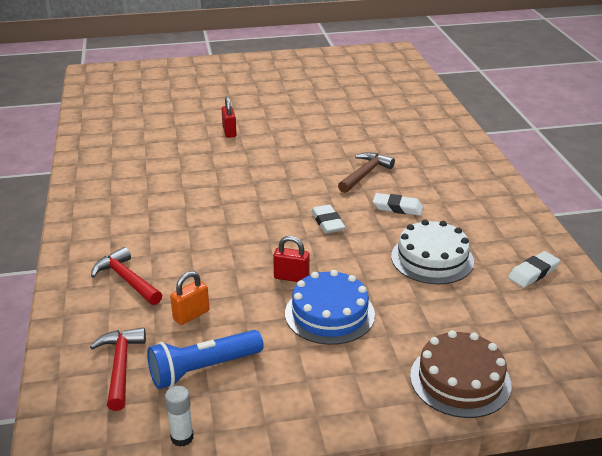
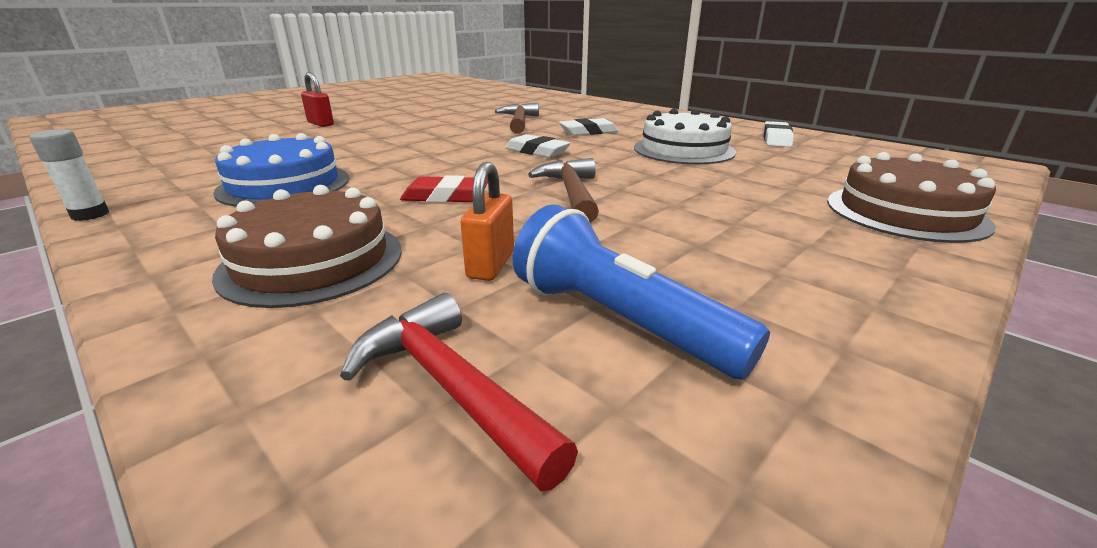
camera: 35 degrees left, 5 degrees down
(127, 280) = (313, 261): red hammer -> brown cake
(182, 437) = (778, 456): white glue stick -> white glue stick (90, 215)
(203, 369) = (619, 321): blue flashlight -> blue flashlight turned 105 degrees clockwise
(224, 252) = (446, 196): none -> red eraser
(291, 277) = (571, 193): red padlock -> brown hammer
(329, 314) = (673, 207): blue cake -> blue cake (284, 185)

